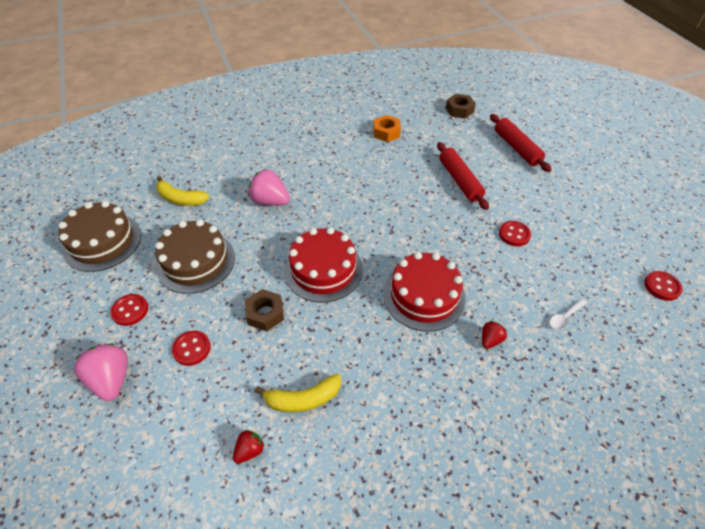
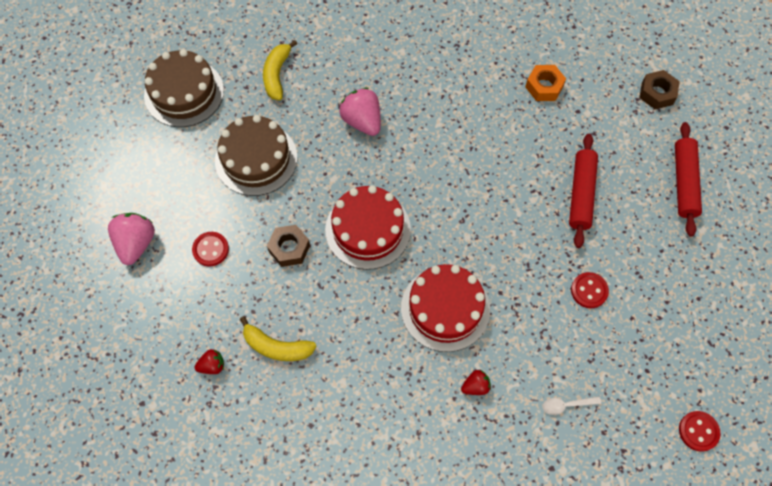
camera: 30 degrees right, 15 degrees up
(130, 310) = (177, 183): red button -> none
(180, 199) = (277, 75): yellow banana -> yellow banana turned 45 degrees clockwise

